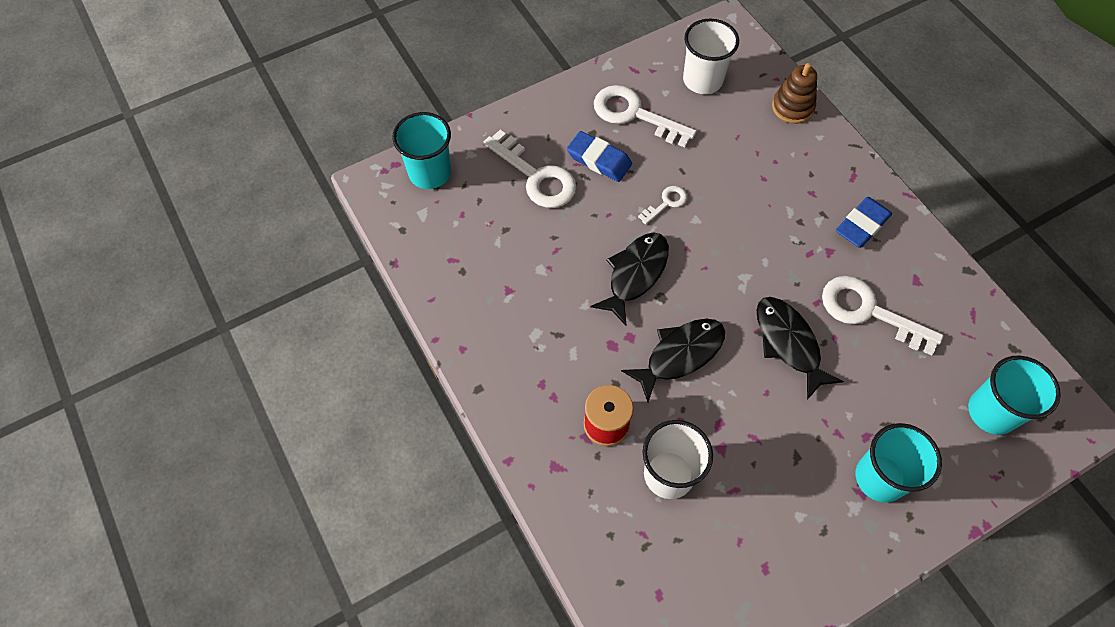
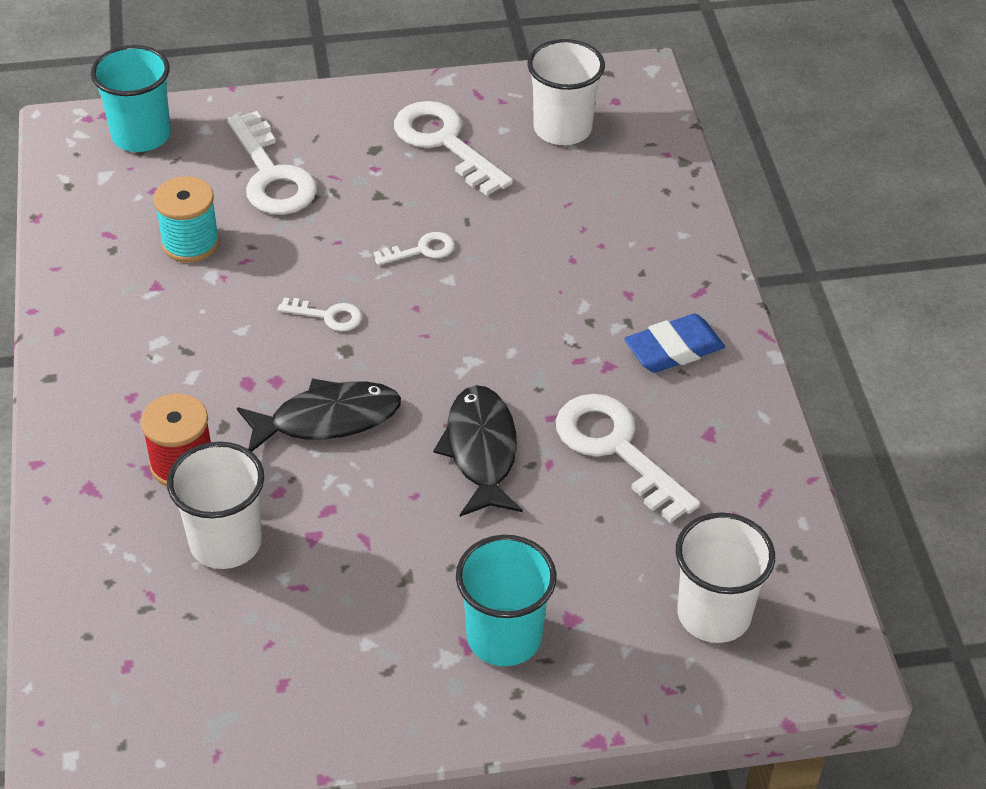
camera: 20 degrees right, 15 degrees down
(512, 248) = (190, 243): none -> turquoise spool
(599, 160) = (365, 179): blue eraser -> none
(635, 275) = (328, 316): black fish -> white key
(792, 107) = (666, 191): brown stacking toy -> none
(991, 412) = (714, 614): turquoise cup -> white cup

